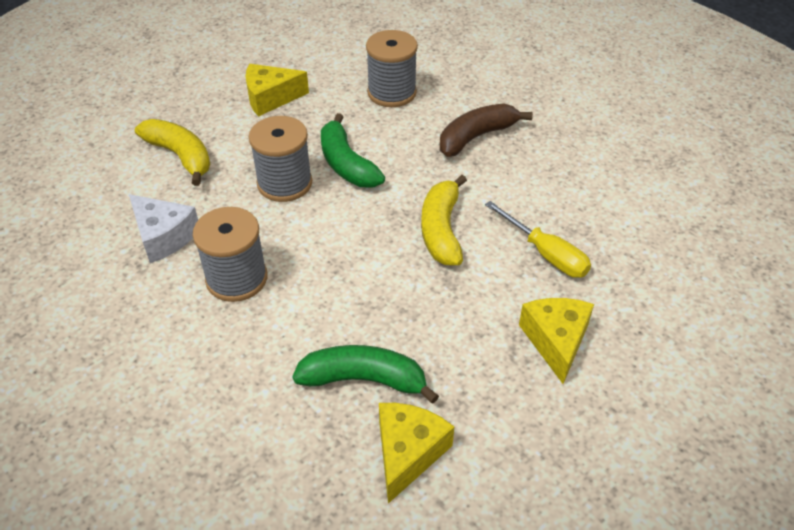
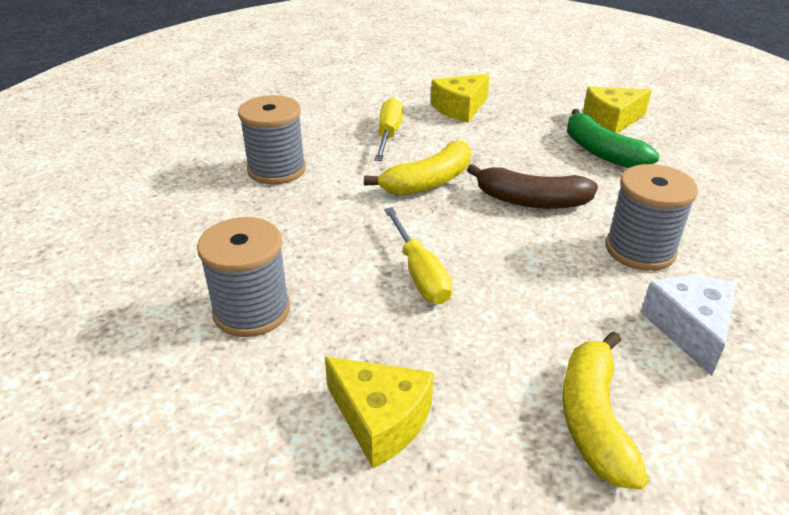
camera: 130 degrees left, 10 degrees down
(284, 183) = (504, 297): grey spool -> grey spool (276, 169)
(346, 164) = (420, 273): green banana -> yellow screwdriver
(476, 137) = (276, 216): brown banana -> brown banana (531, 201)

